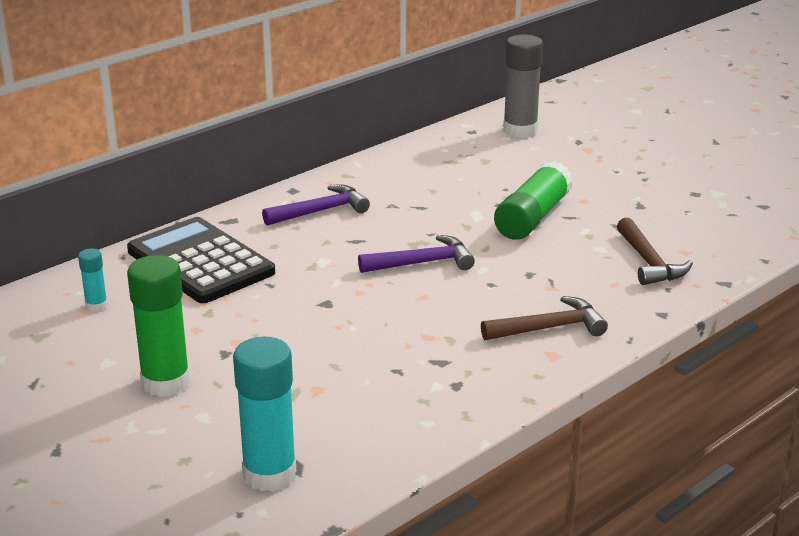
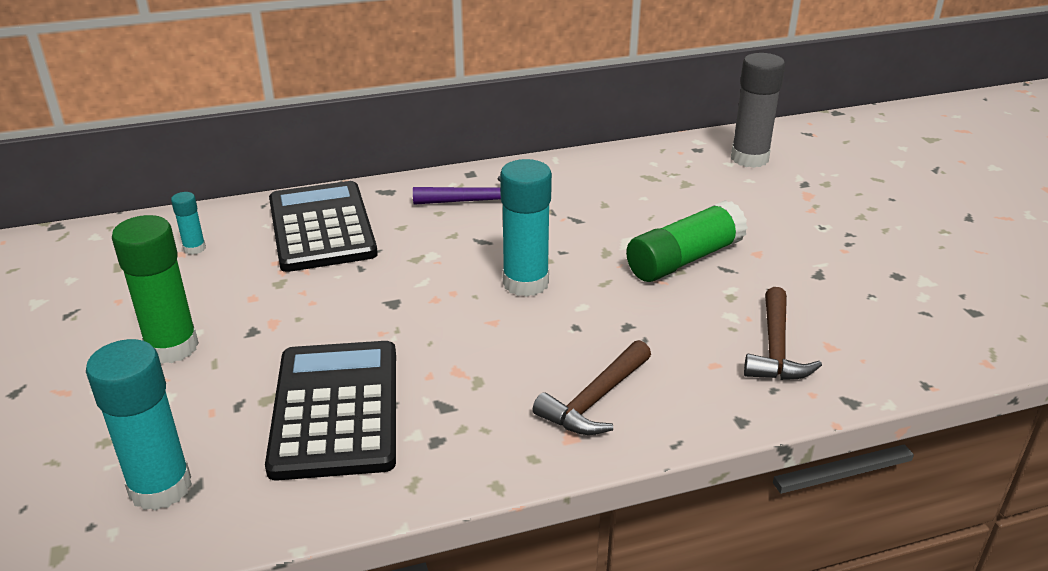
camera: 25 degrees right, 5 degrees up
(357, 386) = (336, 409): none -> black calculator
(422, 263) = (525, 283): purple hammer -> turquoise glue stick
(549, 328) = (595, 400): brown hammer -> brown hammer turned 120 degrees clockwise

